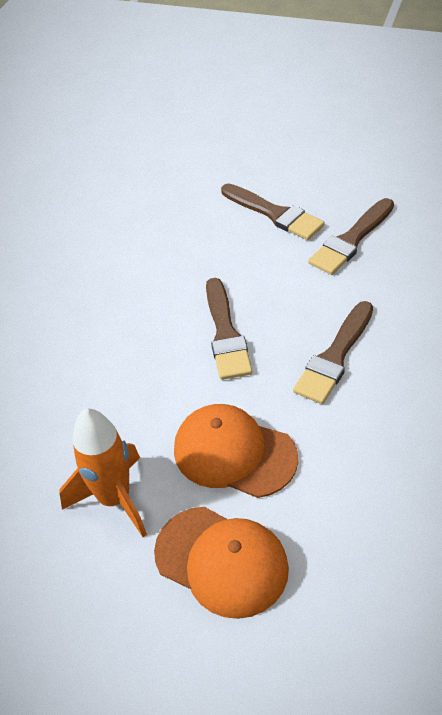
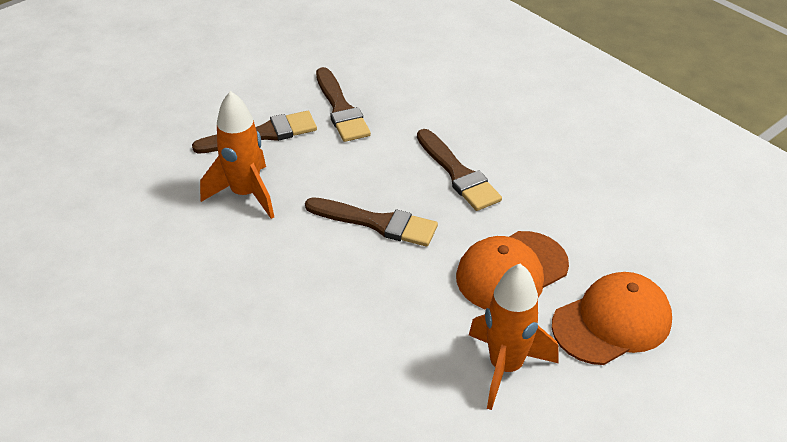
camera: 65 degrees left, 5 degrees down
(197, 243) = (246, 194): none -> orange rocket

